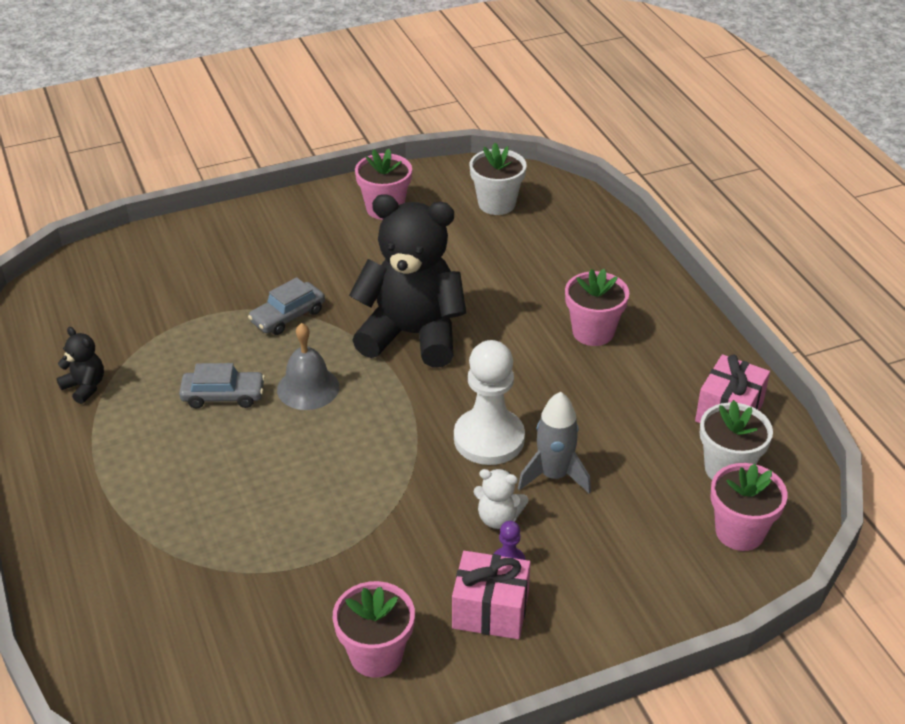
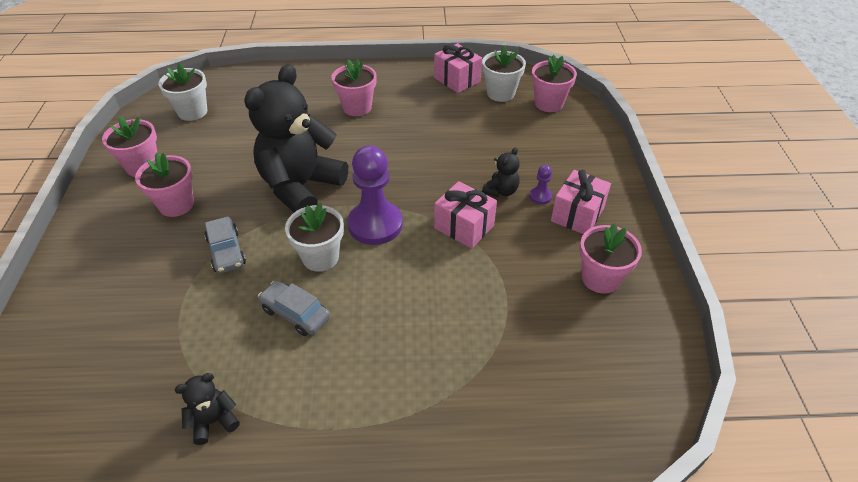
camera: 70 degrees left, 5 degrees up
(223, 396) = (295, 313): grey car -> grey car turned 75 degrees counterclockwise
(308, 388) = (320, 257): grey bell -> white flower pot
(339, 255) = (176, 205): none -> pink flower pot
(379, 416) = (375, 224): none -> purple pawn
(411, 497) = (464, 227): none -> pink gift
(489, 439) = (428, 177): white pawn -> none
(498, 518) = (501, 191): white teddy bear -> black teddy bear
(554, 475) = (475, 158): grey rocket -> none

